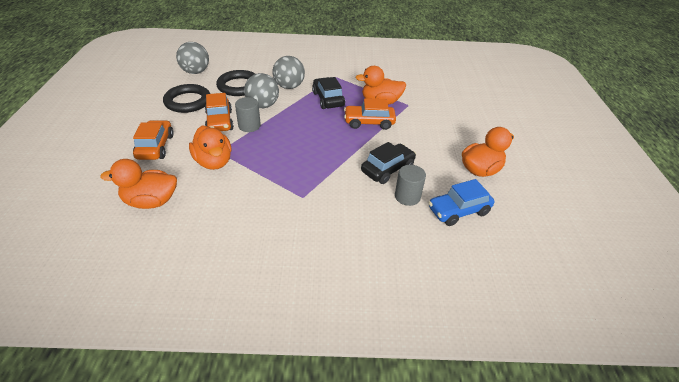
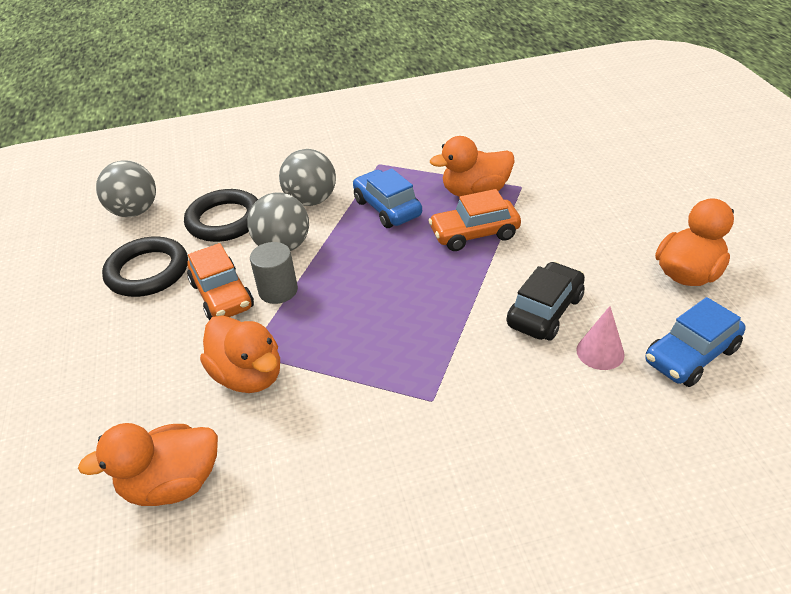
camera: 10 degrees left, 0 degrees up
(155, 147) = (130, 374): orange car -> none
(328, 99) = (387, 208): black car -> blue car
(407, 196) = (600, 352): grey cylinder -> pink cone

